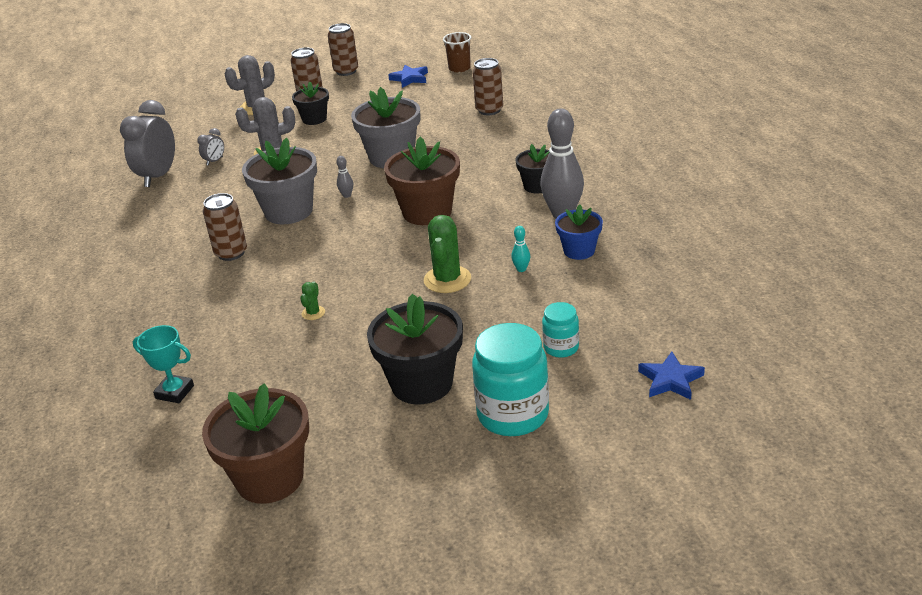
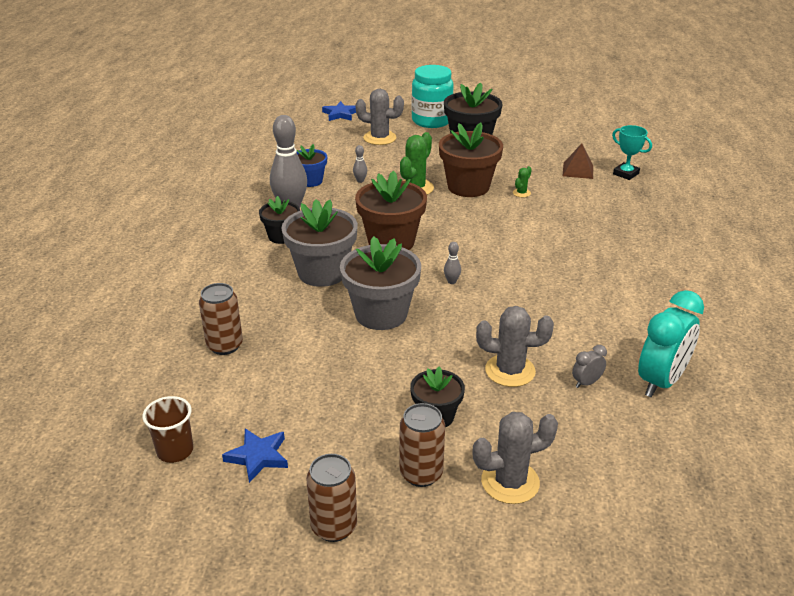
camera: 160 degrees left, 0 degrees up
(158, 176) = (661, 381): grey clock -> turquoise clock
(231, 253) = (578, 256): brown can -> none
(245, 376) = (578, 170): none -> brown pyramid
(269, 478) = (570, 128): brown flower pot -> brown flower pot (468, 187)
(288, 211) = (515, 282): grey flower pot -> grey flower pot (322, 272)
(521, 269) = (360, 181): turquoise bowling pin -> grey bowling pin
(561, 347) = (379, 138): turquoise jar -> grey cactus

